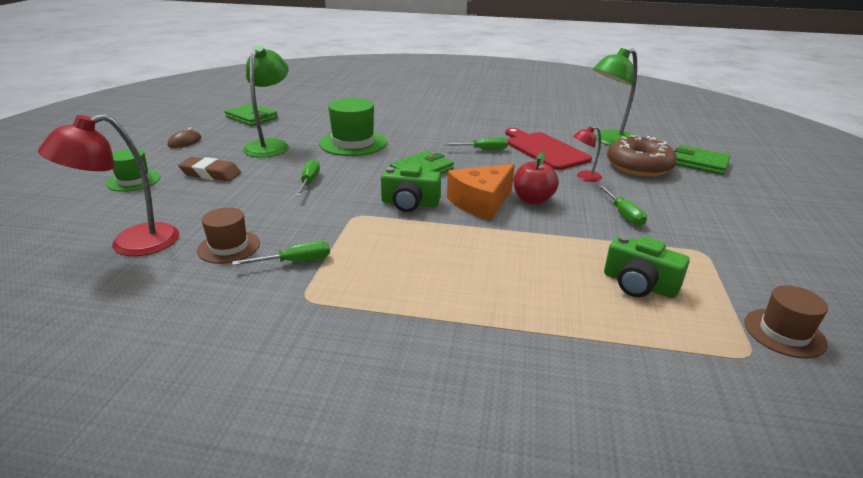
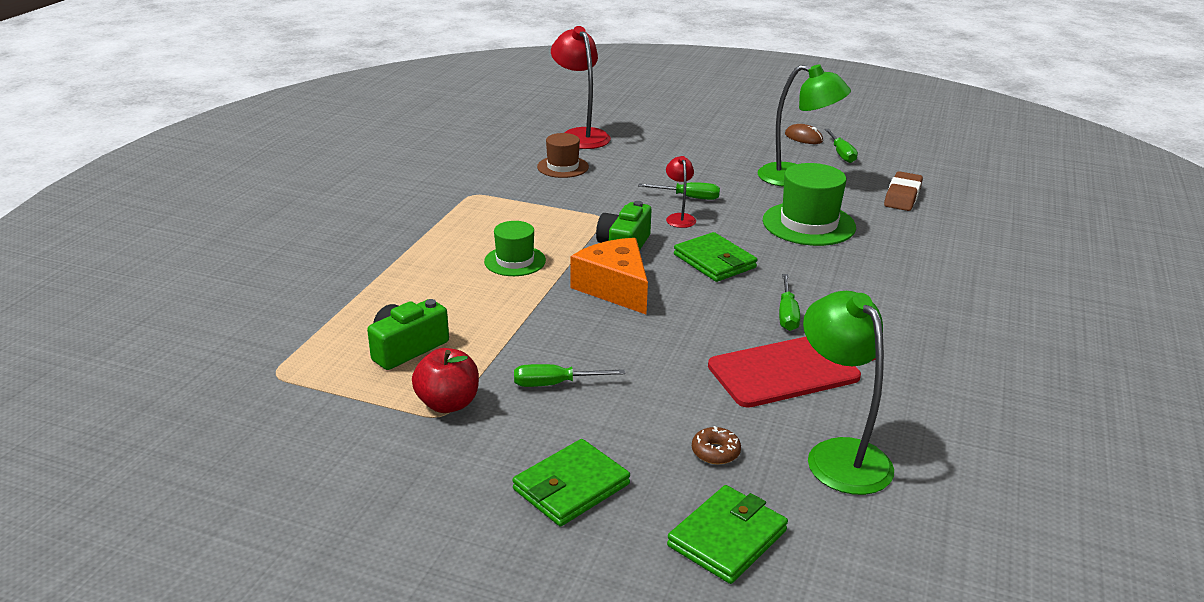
camera: 100 degrees right, 0 degrees up
(134, 180) = (702, 125): green hat -> green hat (515, 261)
(211, 174) = (714, 153): brown eraser -> brown eraser (902, 196)
(252, 117) = (895, 166): green wallet -> green wallet (571, 487)
(295, 262) = (527, 191): green screwdriver -> green screwdriver (841, 154)
(533, 200) = (613, 324): red apple -> red apple (448, 403)
(584, 177) = (677, 382): red lamp -> red lamp (679, 218)
(638, 166) = (715, 452): brown donut -> brown donut, size x0.42
(784, 333) = (284, 409): brown hat -> none

